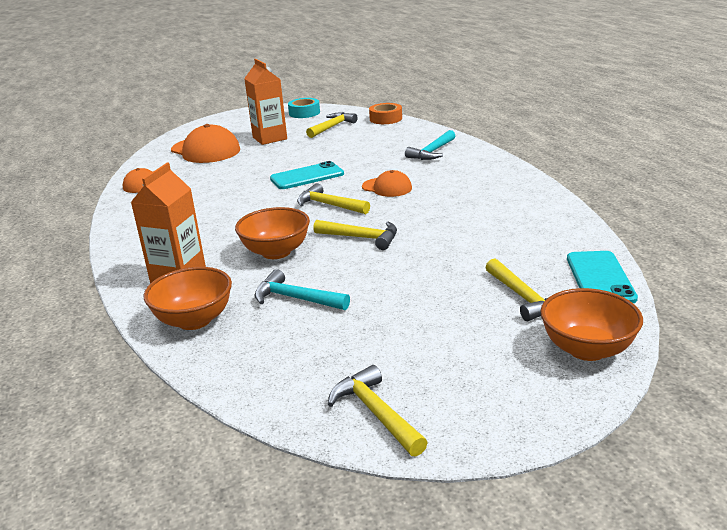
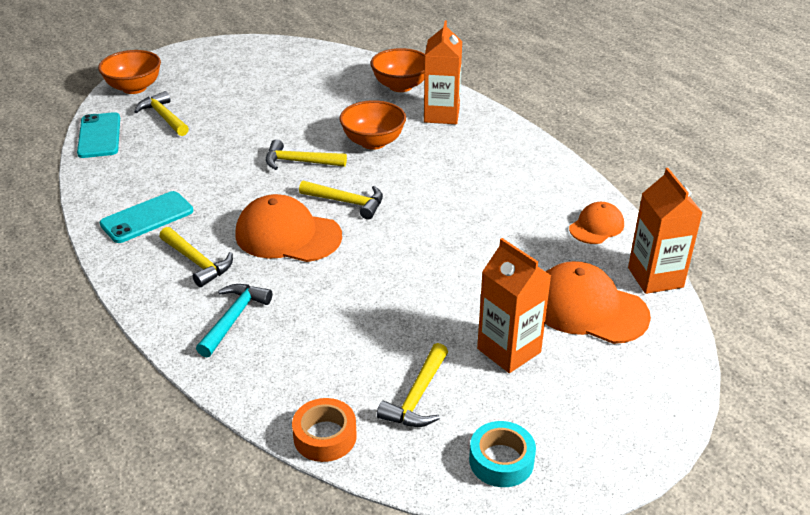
camera: 165 degrees right, 10 degrees up
(146, 160) = (655, 277): none -> orange carton
(296, 298) = (335, 105): turquoise hammer -> none
(307, 176) = (396, 251): turquoise phone -> turquoise phone (147, 217)
(376, 413) = (262, 51): yellow hammer -> yellow hammer (197, 262)
(387, 187) = (288, 235): orange cap -> orange cap, size x1.74

